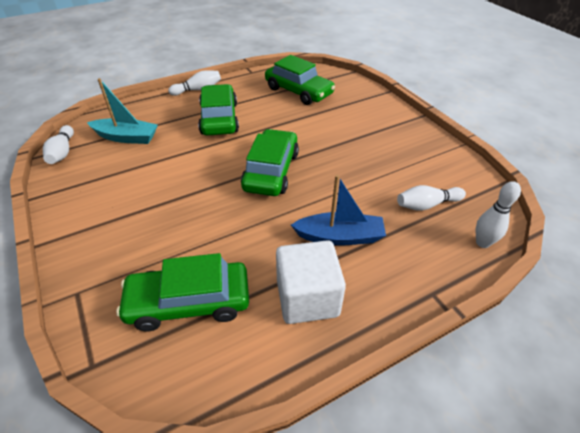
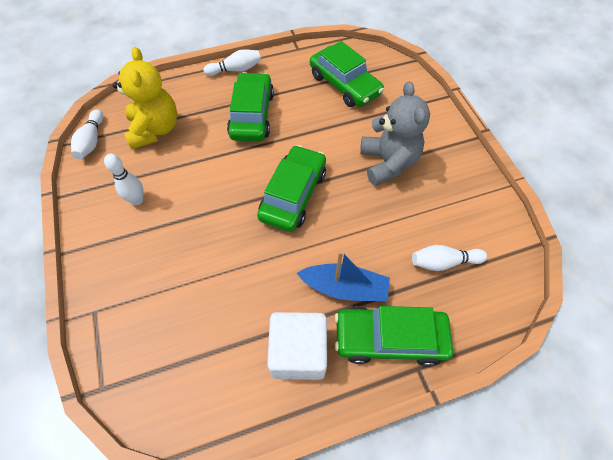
camera: 10 degrees right, 15 degrees up
(127, 137) = (155, 129): turquoise boat -> yellow teddy bear
(189, 302) = (191, 338): green car -> green car (390, 338)
(353, 139) = (388, 163): none -> grey teddy bear
(482, 243) = (487, 318): white bowling pin -> white bowling pin (137, 200)

